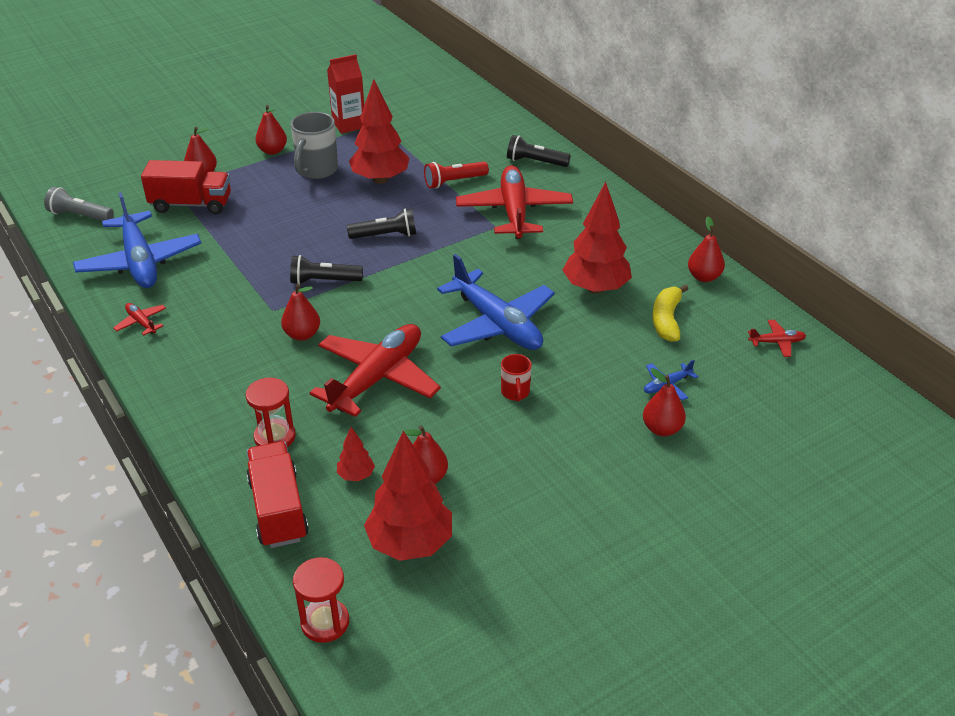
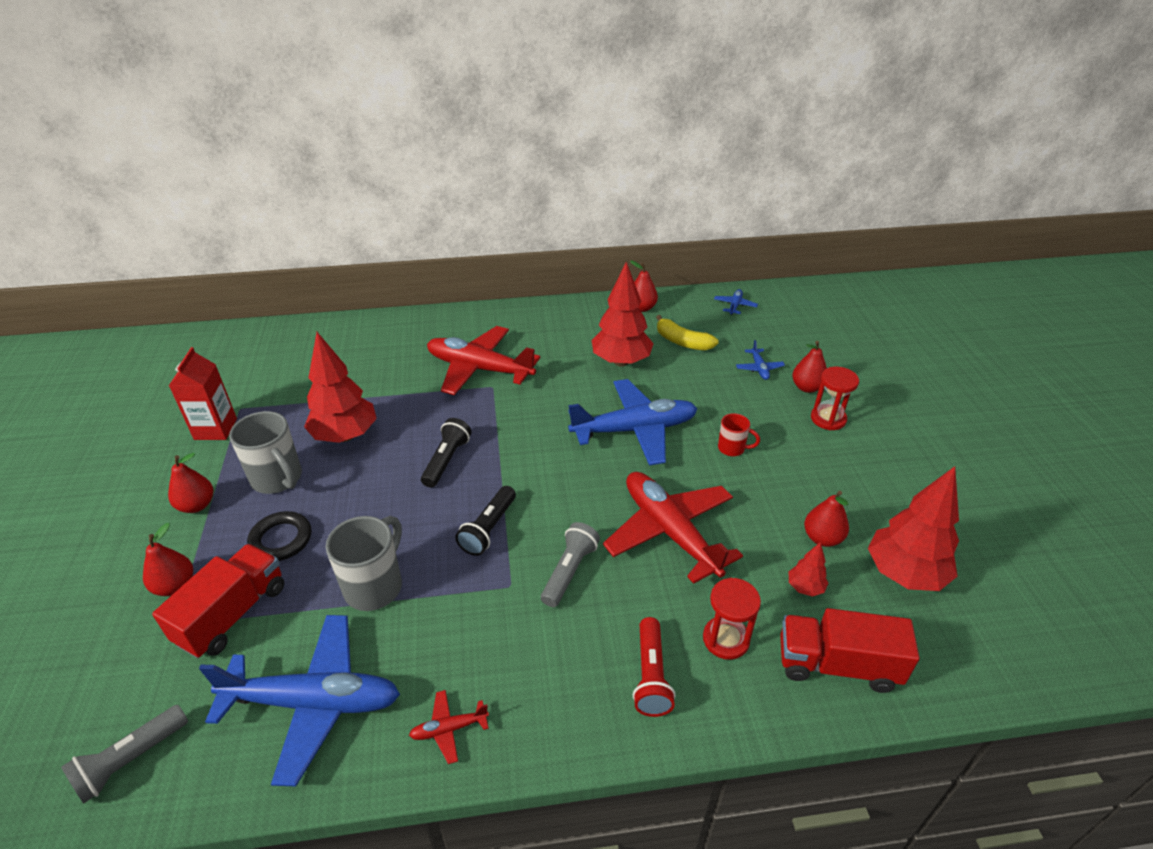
camera: 65 degrees left, 0 degrees up
(241, 250) = (375, 586): none -> grey mug
(261, 196) = (281, 540): none -> black ring
(302, 334) = (569, 571): red pear -> grey flashlight
(325, 622) = (996, 666): red hourglass -> red hourglass (828, 419)
(454, 182) = (398, 389): red flashlight -> red flashlight (651, 676)
(535, 162) = (415, 333): black flashlight -> none
(777, 342) = (735, 306): red plane -> blue plane

